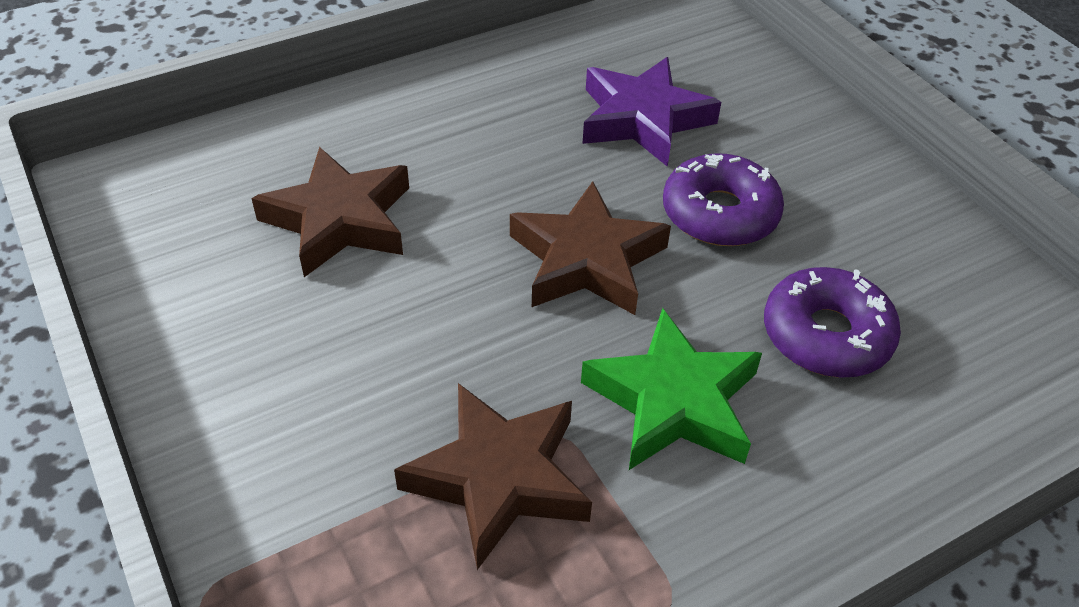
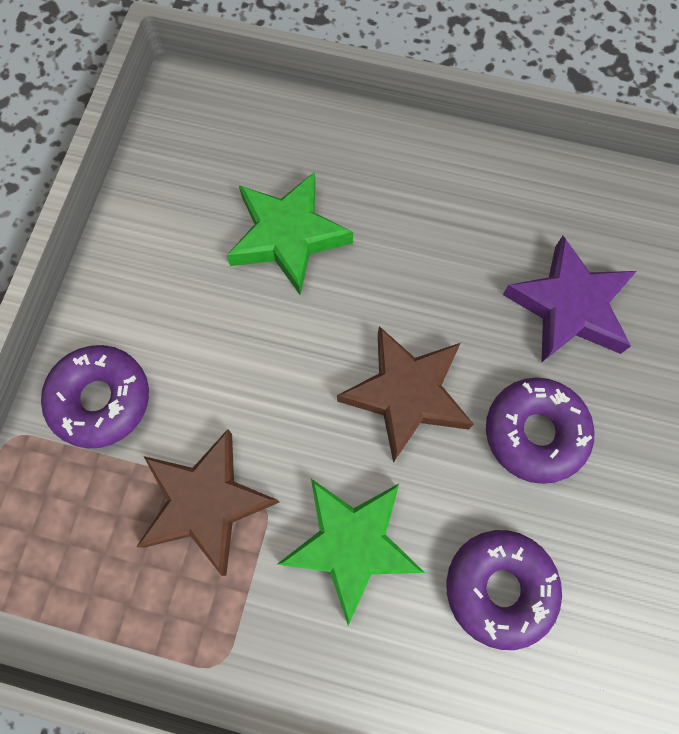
camera: 45 degrees right, 25 degrees up
(279, 480) = (101, 399): none -> purple donut
(339, 220) = (288, 236): brown star -> green star

